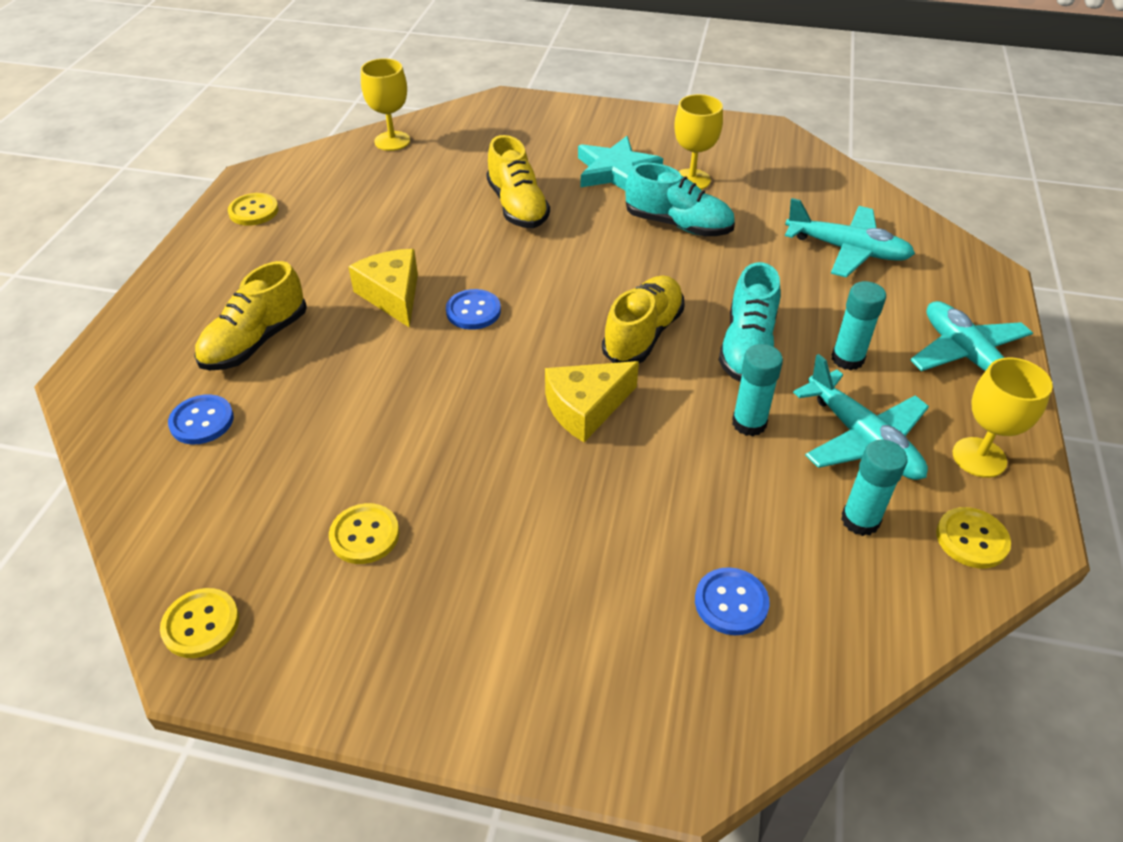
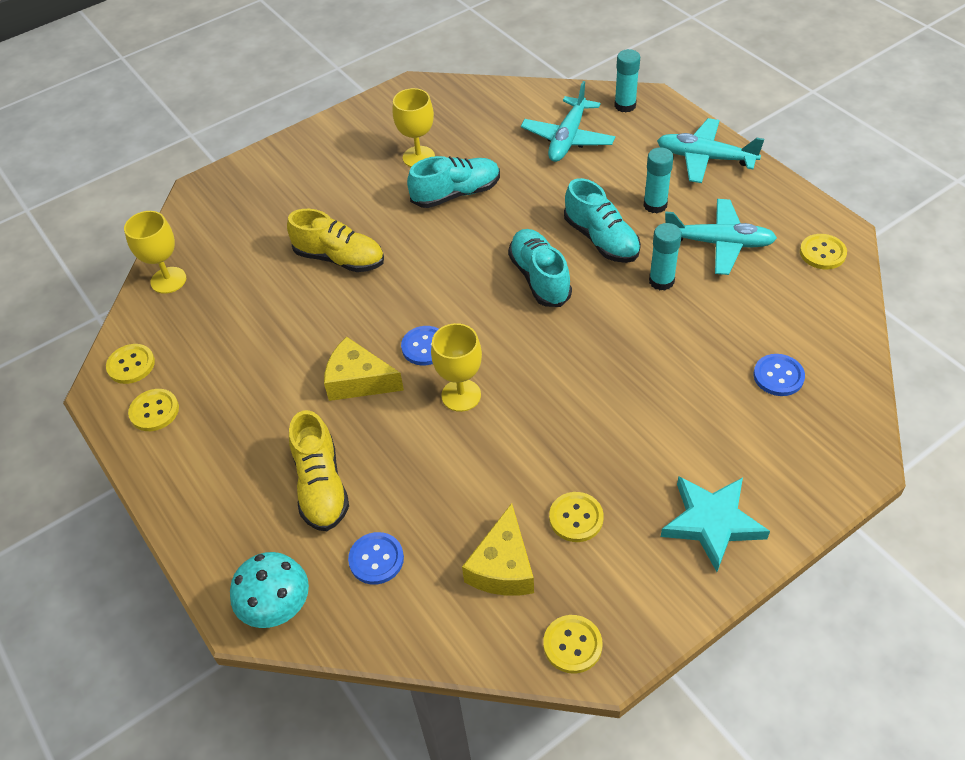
camera: 45 degrees left, 5 degrees up
(105, 391) = (277, 607): none -> turquoise mushroom
(289, 174) = (131, 365): none -> yellow button
(586, 408) = (575, 345): yellow cheese -> yellow cheese (503, 566)
(616, 171) = (363, 186): turquoise star -> turquoise star (712, 523)
(643, 334) = (539, 278): yellow shoe -> turquoise shoe
(847, 250) = (567, 138): turquoise plane -> turquoise plane turned 135 degrees clockwise
(860, 520) = (772, 286): turquoise glue stick -> turquoise glue stick (625, 105)
(979, 457) = (775, 209): yellow goblet -> yellow goblet (461, 395)

